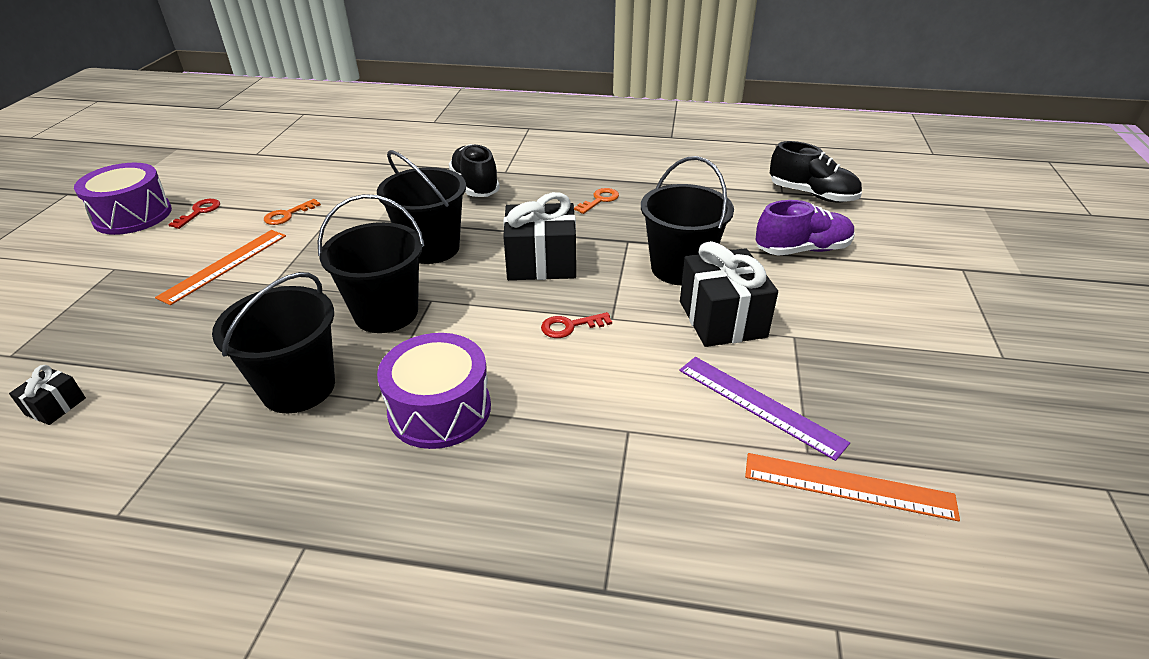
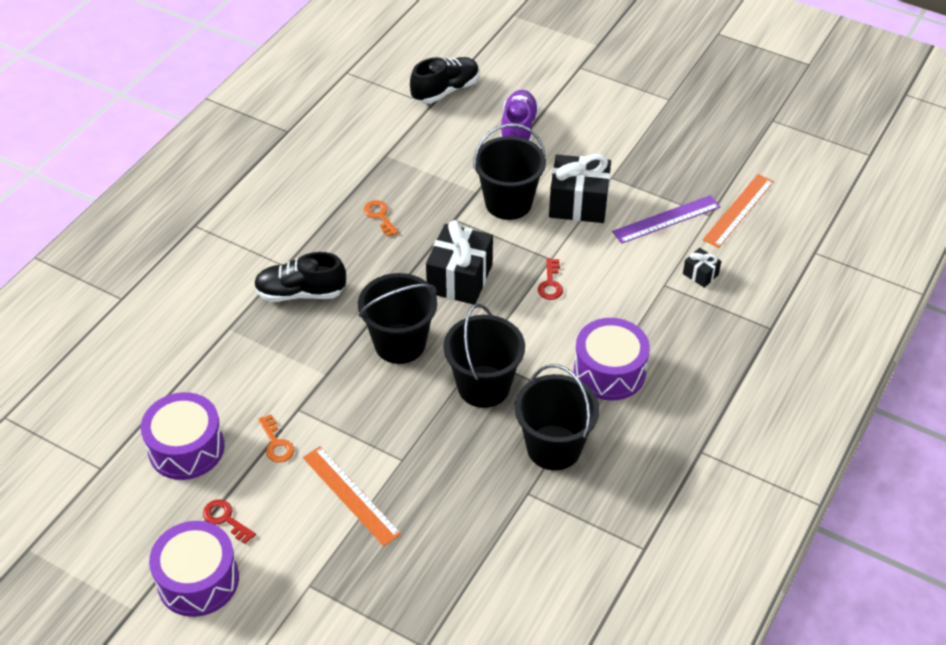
camera: 70 degrees left, 10 degrees up
(56, 406) = (513, 601): black gift -> black gift (700, 274)
(279, 179) = (186, 448): none -> purple drum

